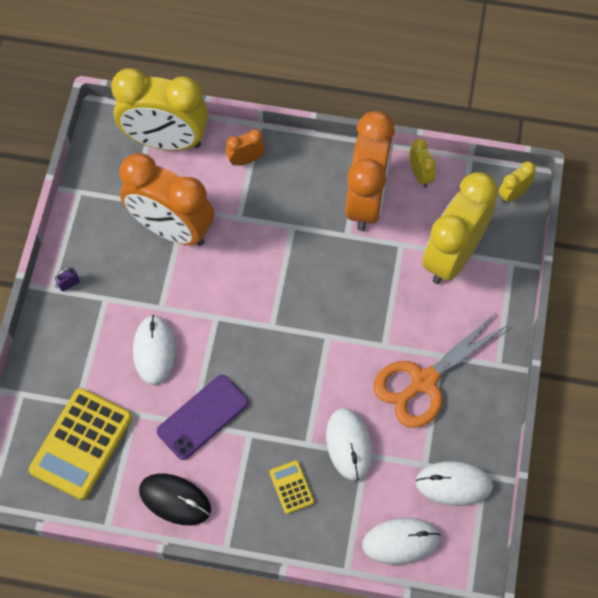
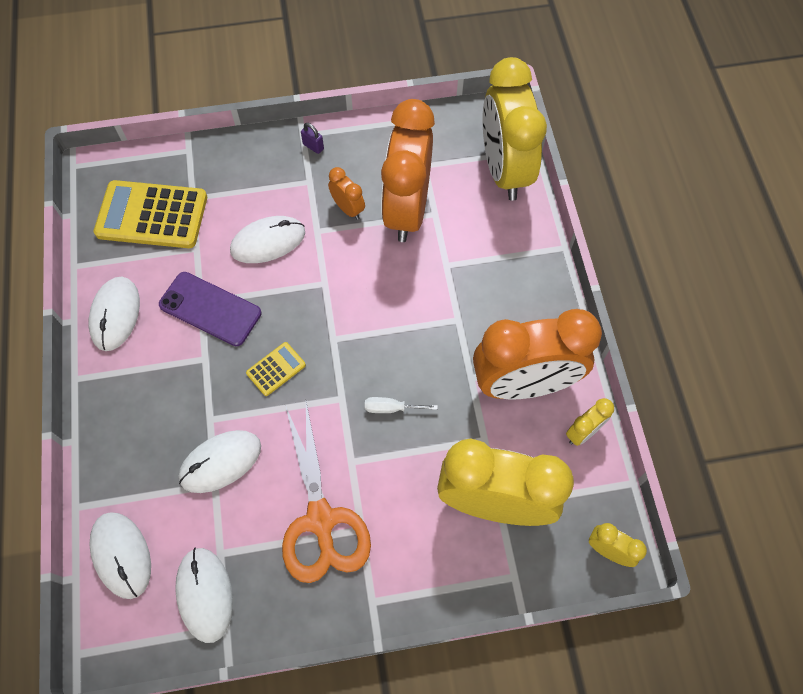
camera: 70 degrees right, 0 degrees up
(175, 500) = (115, 314): black mouse -> white mouse
(246, 160) = (517, 248): orange clock -> orange clock (348, 209)
(291, 487) = (156, 419): yellow calculator -> yellow calculator (276, 369)
(350, 301) = (392, 408): none -> white screwdriver
(424, 382) = (321, 520): orange scissors -> orange scissors turned 135 degrees counterclockwise

